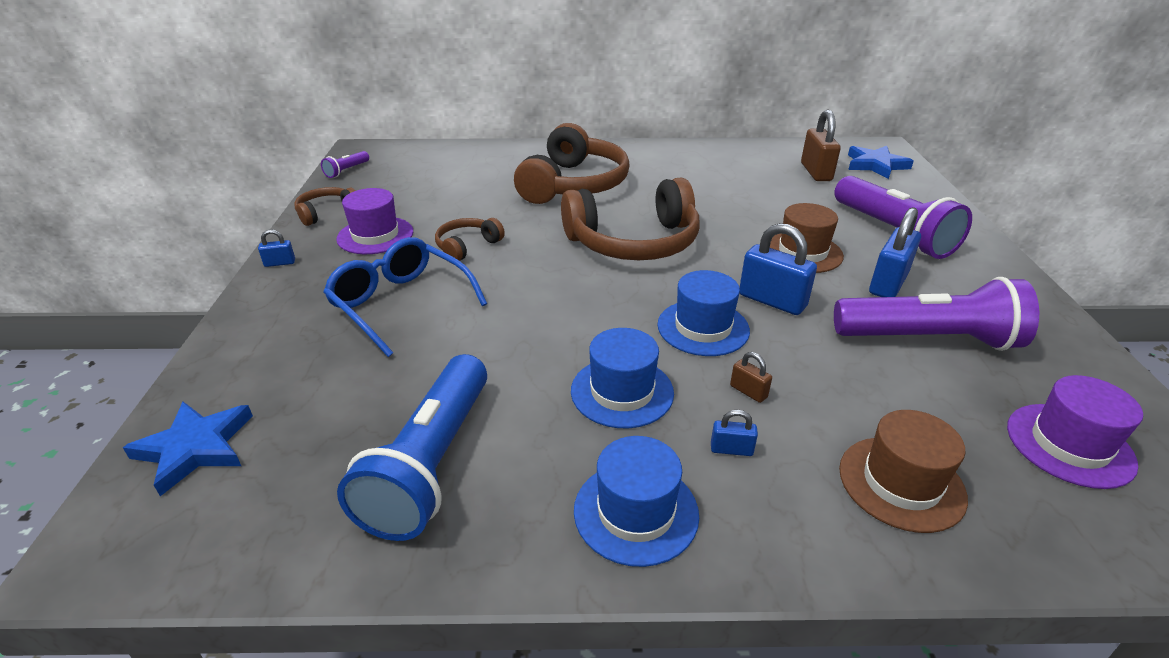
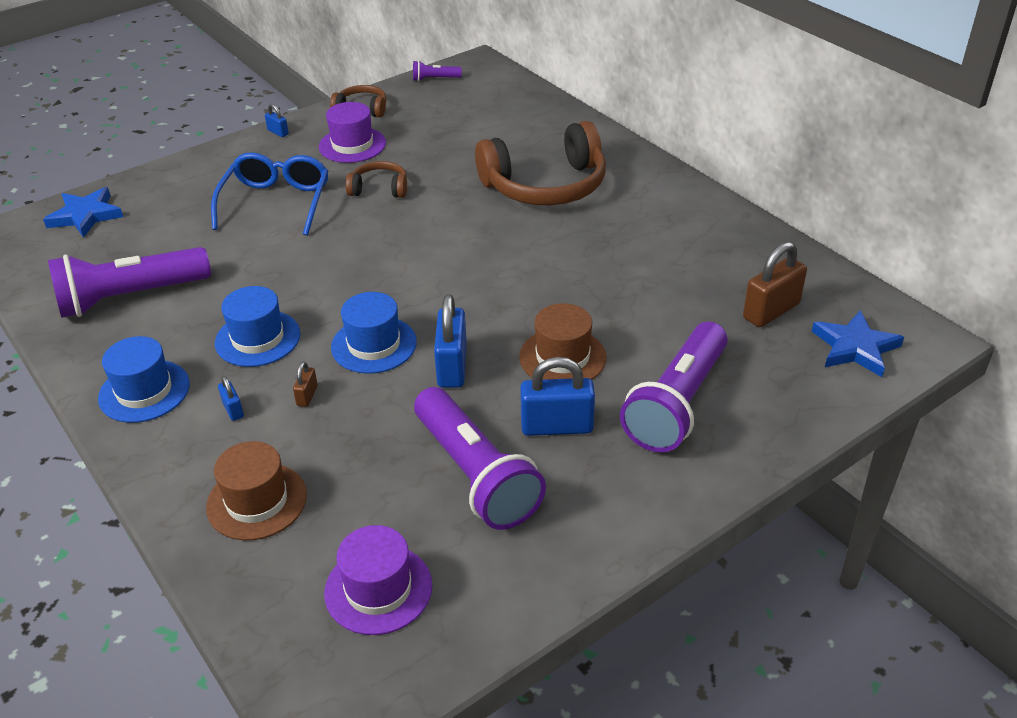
camera: 55 degrees right, 5 degrees up
(431, 463) = (130, 297): blue flashlight -> purple flashlight
(634, 242) = (474, 260): brown headphones -> none

